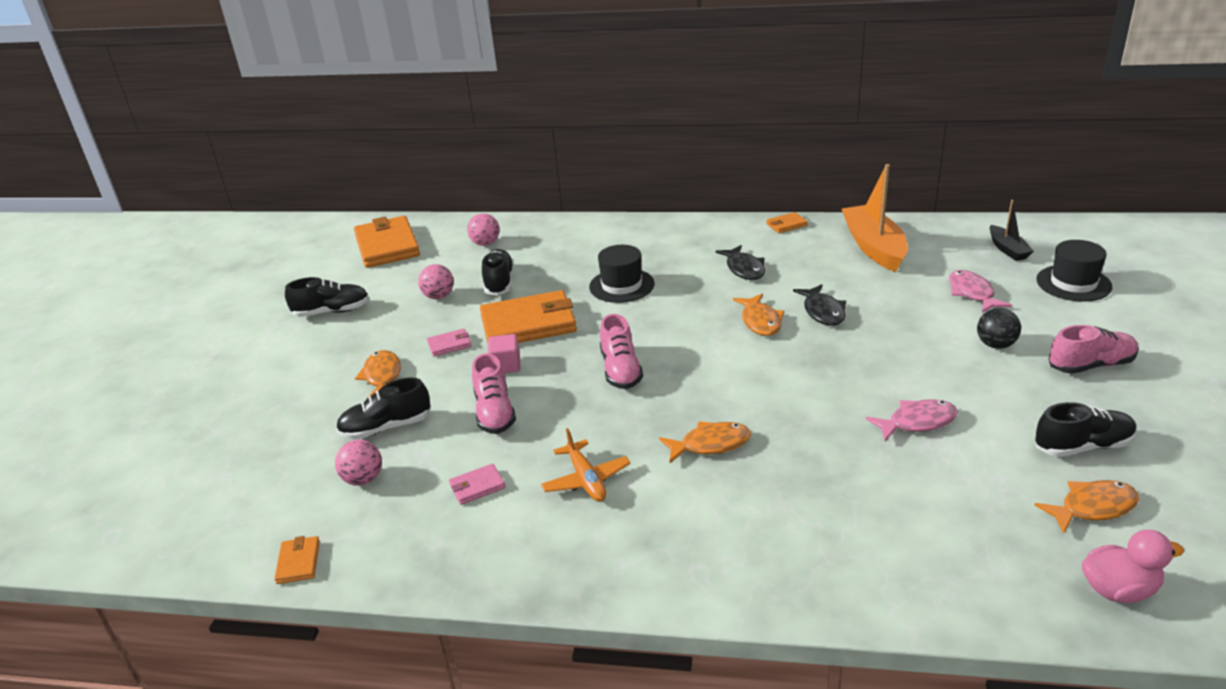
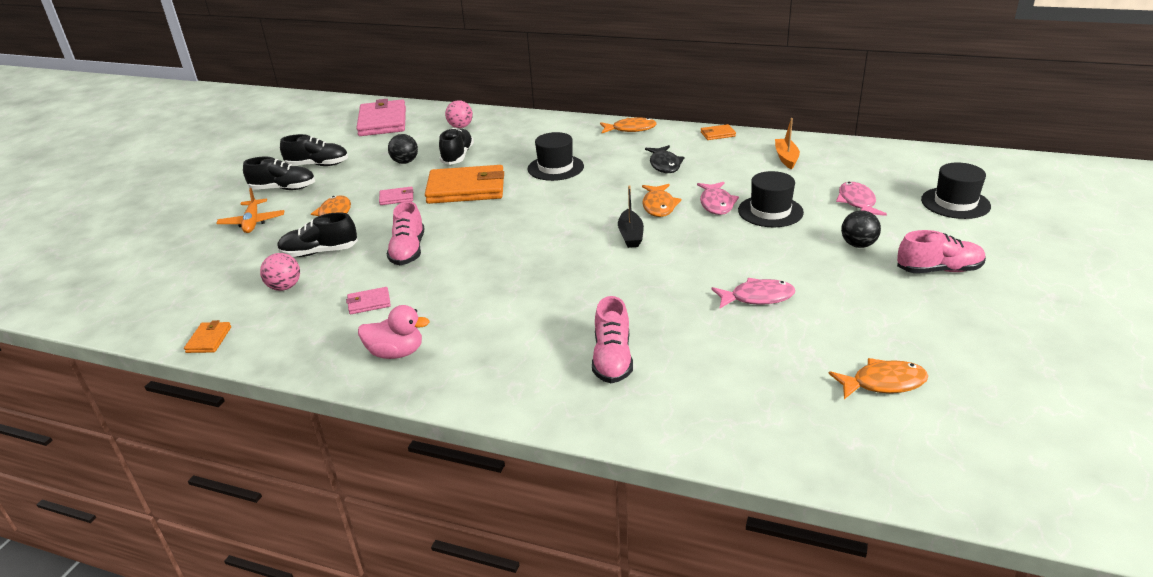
camera: 10 degrees right, 0 degrees up
(387, 246) = (382, 122): orange wallet -> pink wallet
(439, 296) = (405, 162): pink ball -> black ball
(506, 366) = (433, 218): pink cube -> none
(586, 480) = (457, 308): orange plane -> orange plane (252, 222)
(621, 370) = (524, 231): pink shoe -> pink shoe (612, 359)
(710, 444) = (571, 294): orange fish -> orange fish (630, 129)
(823, 312) = (716, 204): black fish -> pink fish
(874, 247) = (786, 158): orange boat -> orange boat, size x0.53
(885, 315) = (770, 211): none -> black hat
(1007, 249) = (907, 170): black boat -> black boat (630, 235)
(1082, 446) = (898, 333): black shoe -> black shoe (283, 189)
(1118, 590) = (874, 451): pink duck -> pink duck (396, 353)

